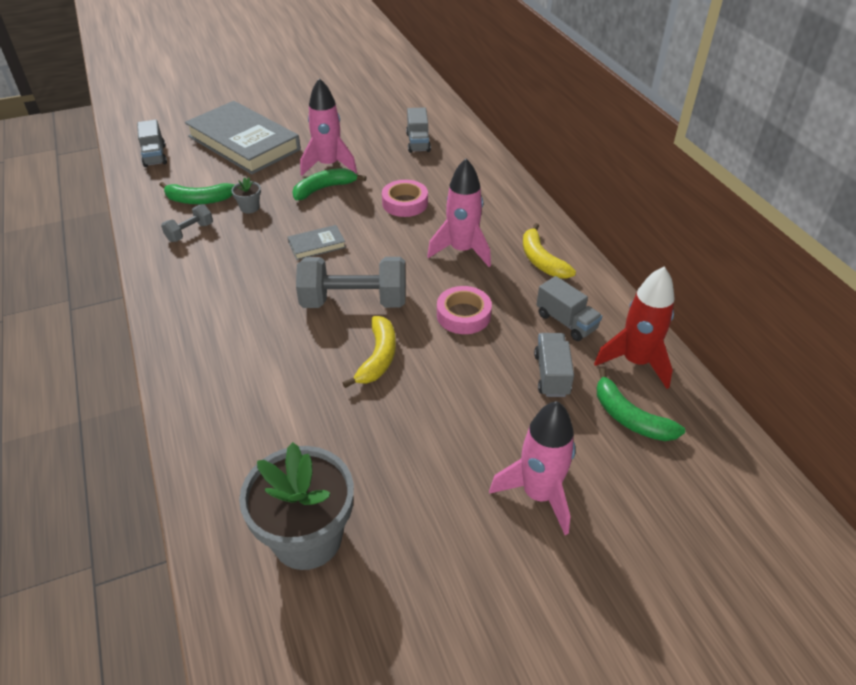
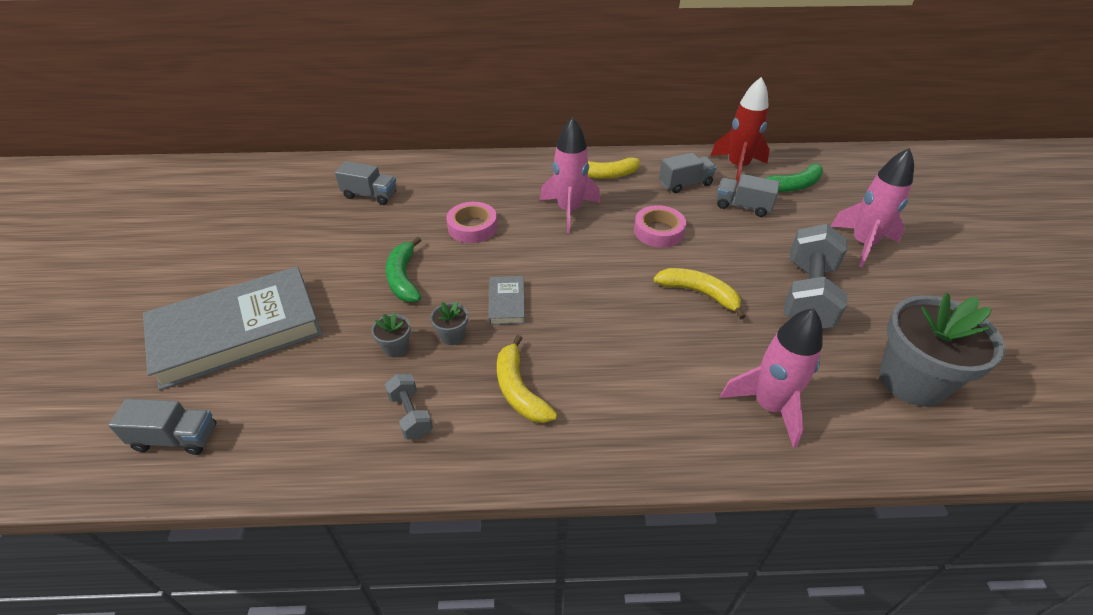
camera: 70 degrees left, 0 degrees up
(199, 200) = (340, 396): green banana -> none
(224, 274) = (519, 390): none -> yellow banana
(270, 229) = (452, 336): none -> grey flower pot
(328, 165) = (358, 266): pink rocket -> pink rocket (769, 406)
(354, 302) = (614, 293): grey dumbbell -> grey dumbbell (807, 295)

